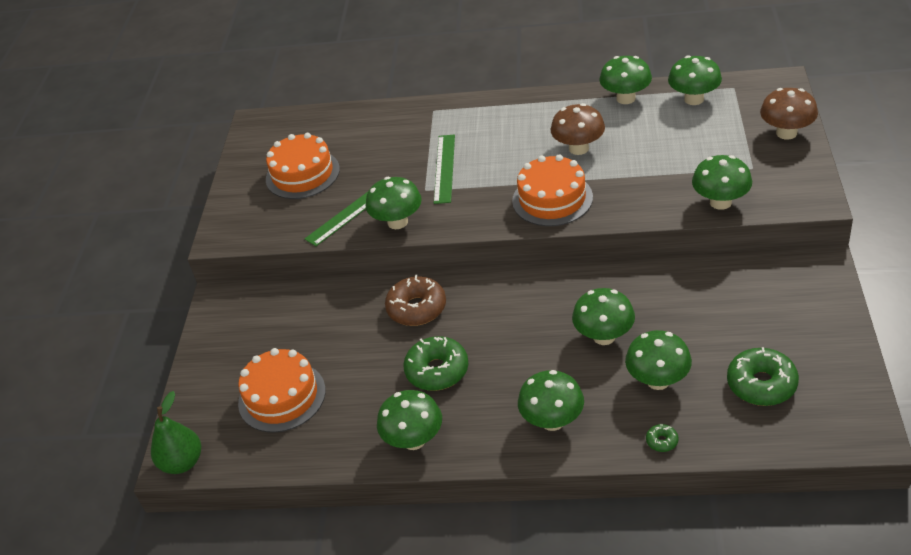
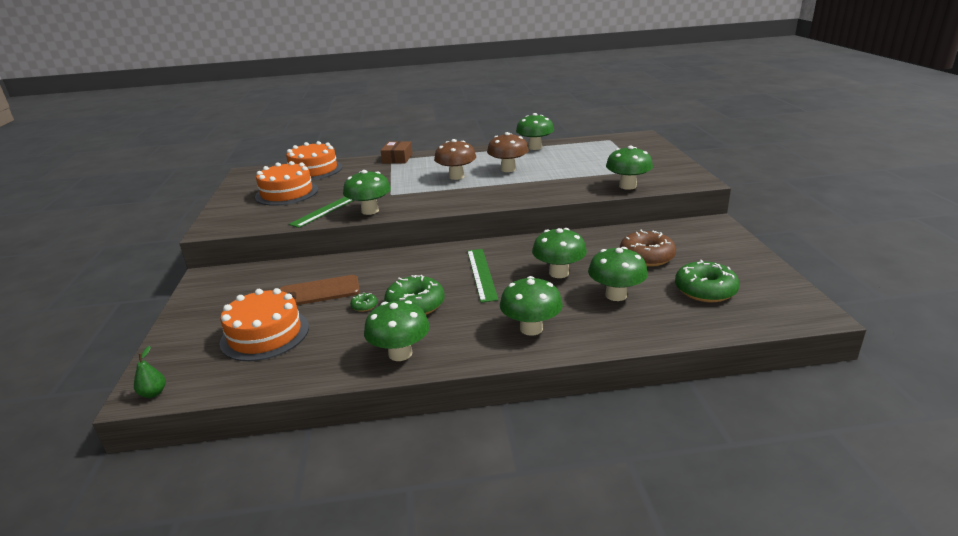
camera: 15 degrees left, 15 degrees down
(182, 463) = (153, 393): green pear -> green pear, size x0.54
(337, 338) = (319, 292): none -> brown phone
(417, 308) = (390, 269): brown donut -> brown donut (646, 257)
(441, 109) = (397, 158): none -> brown box
(444, 168) = (405, 183): green ruler -> green ruler (481, 274)
(552, 199) = (495, 192): orange cake -> orange cake (314, 170)
(662, 441) = (637, 333): green donut -> green donut (364, 306)
(694, 99) = (584, 145): green mushroom -> none
(786, 133) = (658, 155): brown mushroom -> brown mushroom (456, 176)

